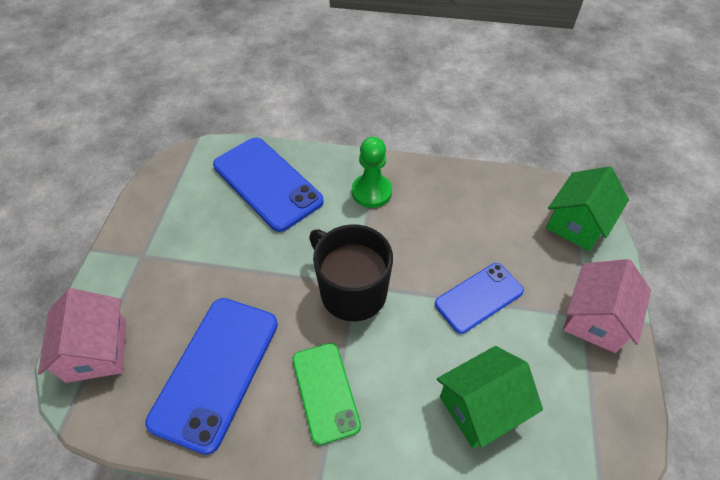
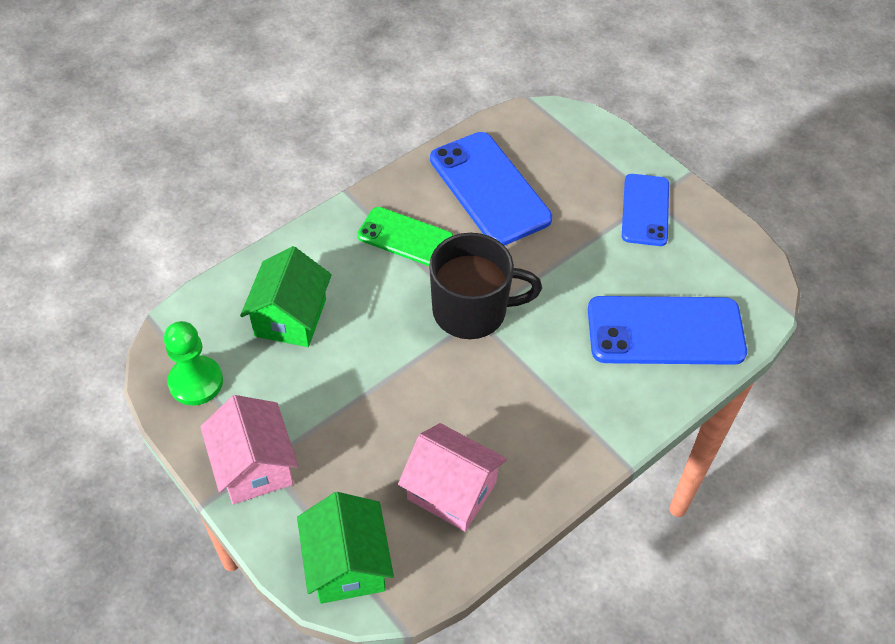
camera: 130 degrees right, 0 degrees up
(97, 350) = (576, 136): pink house -> pink house (451, 491)
(371, 192) = (571, 410): green pawn -> green pawn (196, 382)
(479, 297) = (368, 396): blue phone -> blue phone (645, 210)

